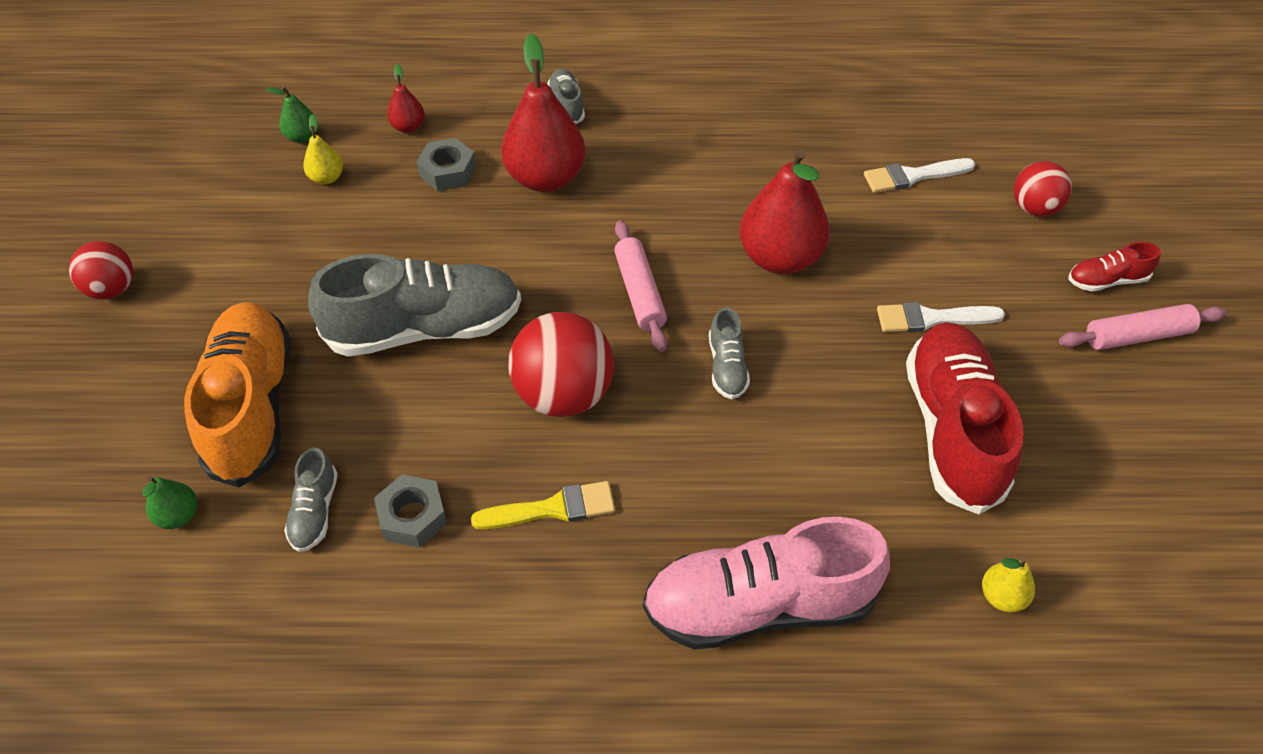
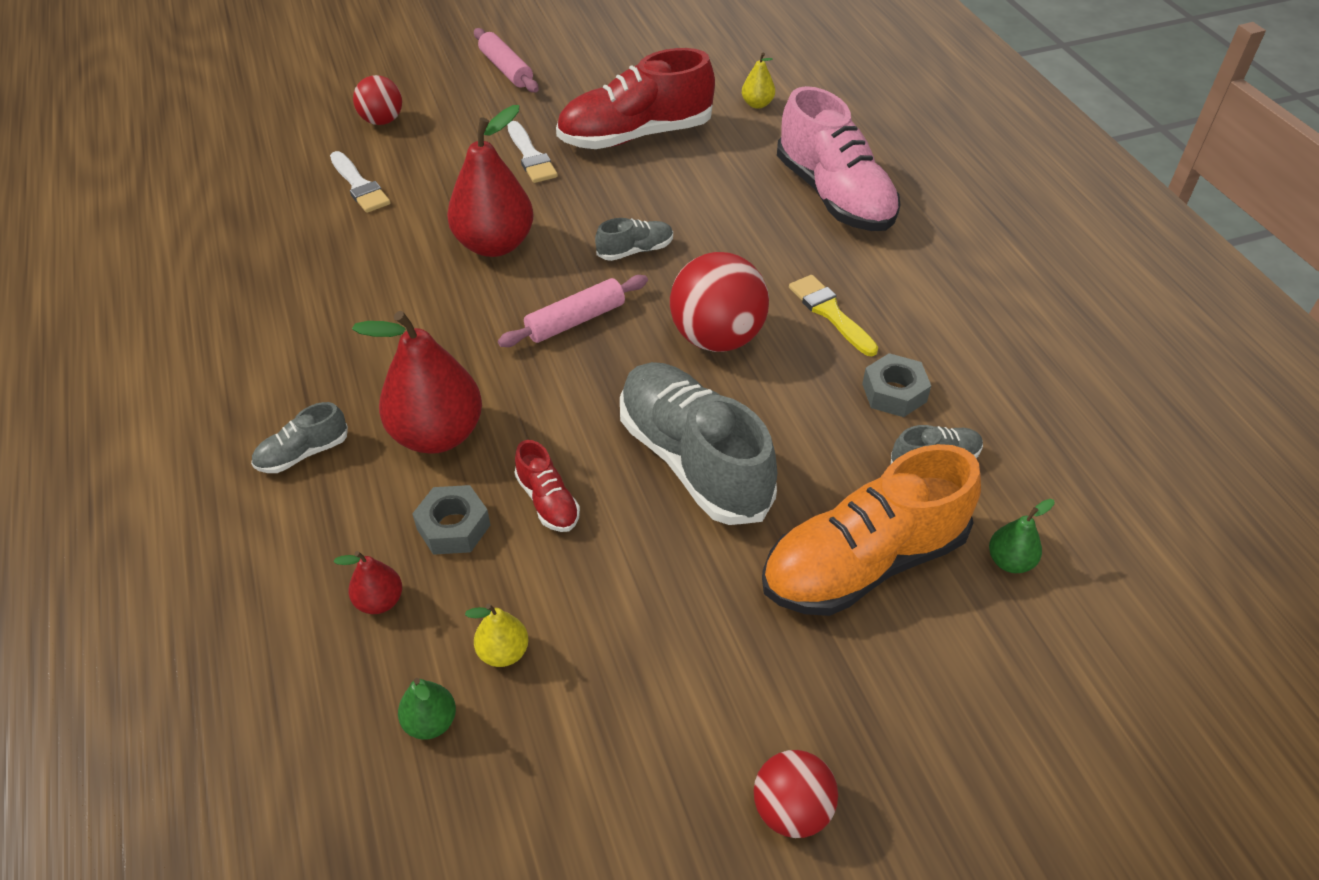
camera: 110 degrees left, 5 degrees down
(1106, 280) = (454, 84): red shoe -> red shoe (548, 501)

